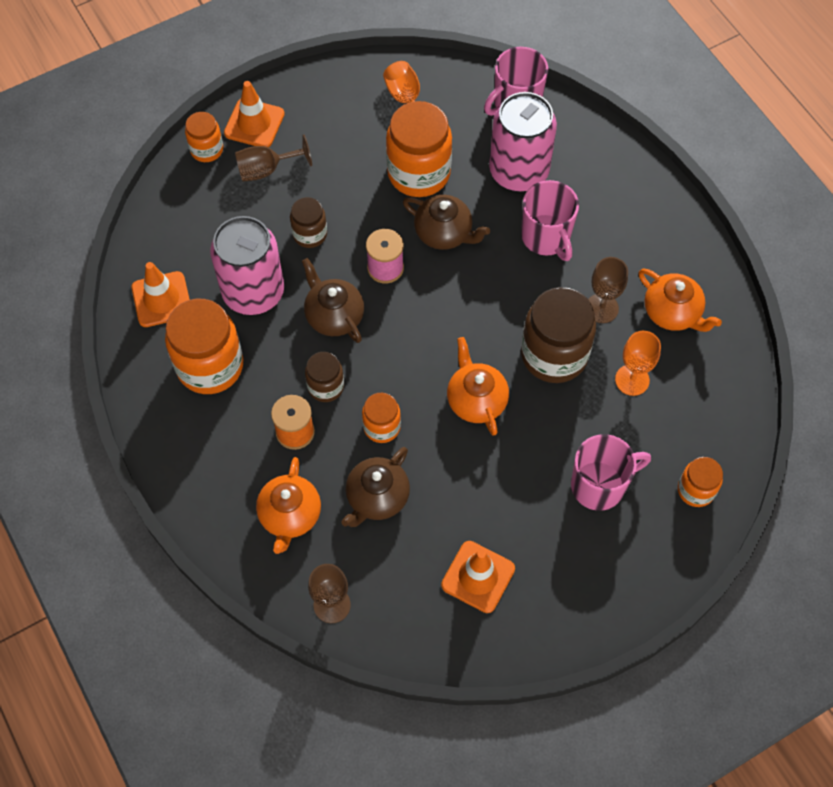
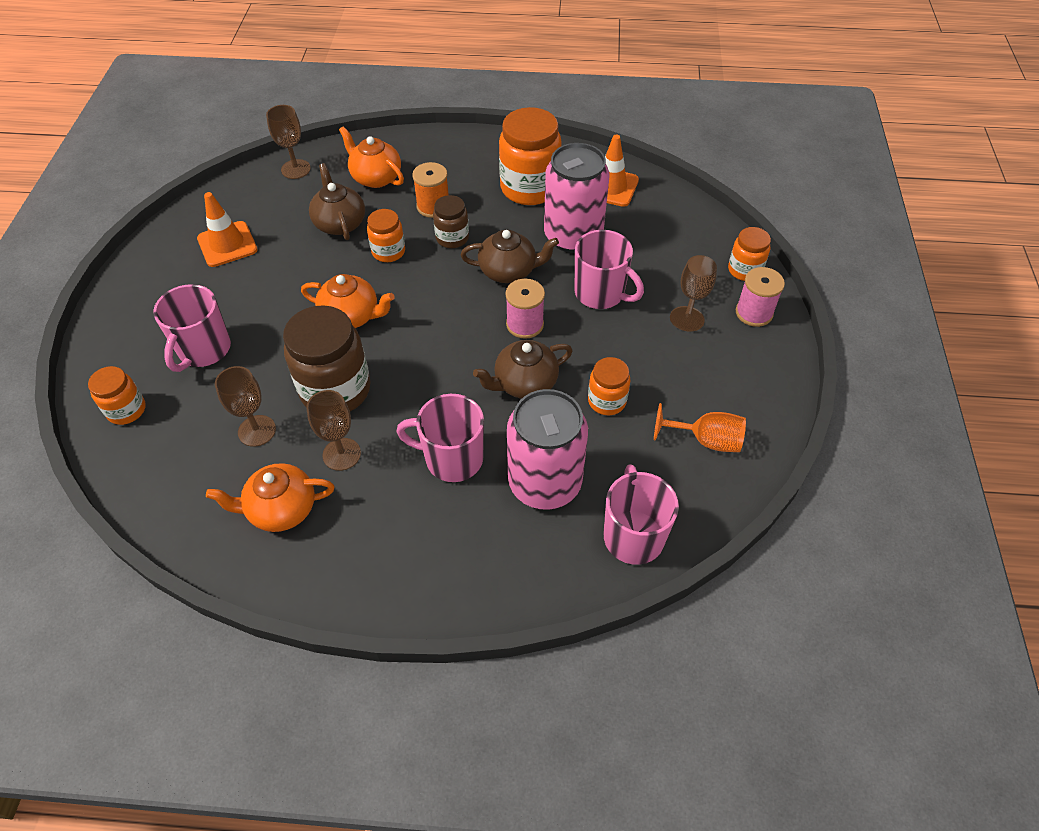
camera: 125 degrees right, 10 degrees down
(254, 123) = (754, 313): orange traffic cone -> pink spool
(310, 234) = (601, 293): brown jar -> pink mug
(419, 173) = (607, 401): orange jar -> orange jar, size x0.54
(632, 380) = (257, 431): orange goblet -> brown goblet

